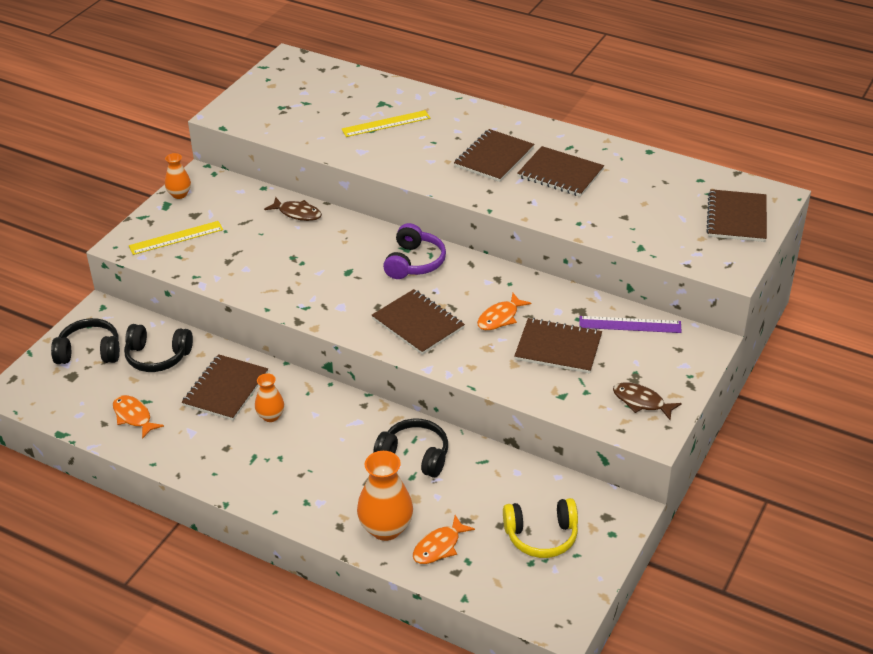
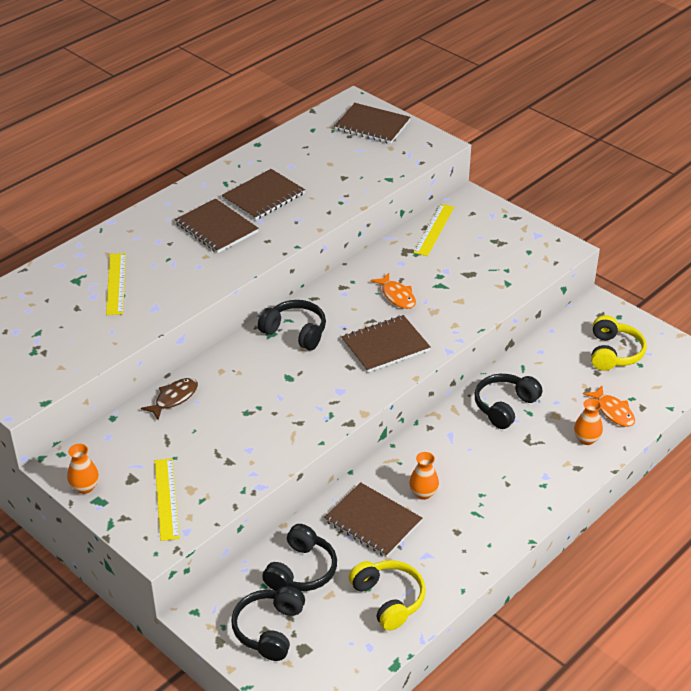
camera: 75 degrees left, 0 degrees up
(133, 416) = (388, 599): orange fish -> yellow headphones
(386, 528) = (586, 439): orange vase -> orange vase, size x0.58
(414, 262) = (295, 332): purple headphones -> black headphones
(558, 348) = (448, 272): brown notebook -> none
(630, 325) = (434, 229): purple ruler -> yellow ruler
(641, 402) = (527, 245): brown fish -> none

